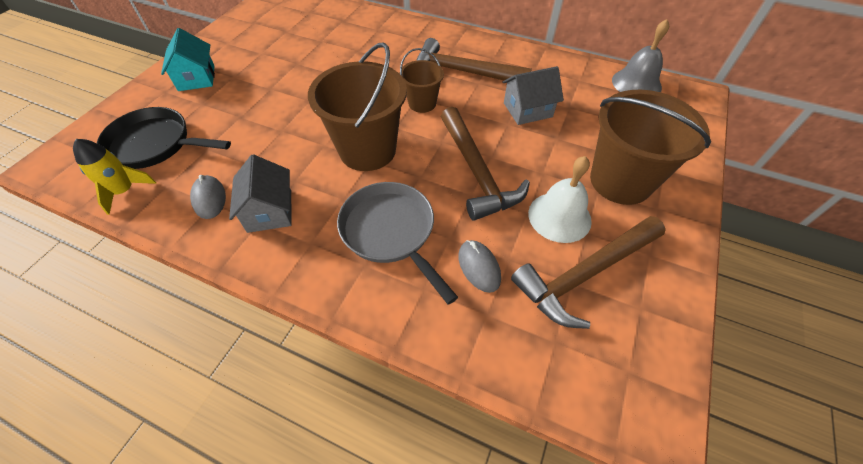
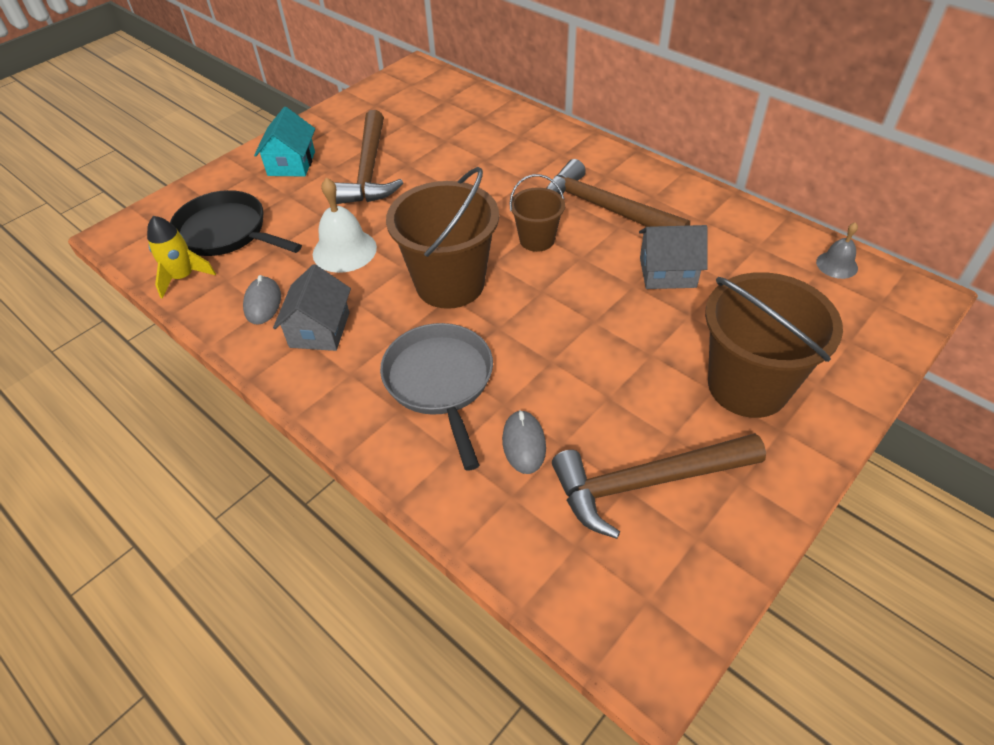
camera: 20 degrees right, 5 degrees down
(477, 172) = (568, 336): brown hammer -> brown hammer (369, 171)
(559, 216) = (647, 410): white bell -> white bell (344, 250)
(636, 83) = (837, 265): grey bell -> grey bell, size x0.59

